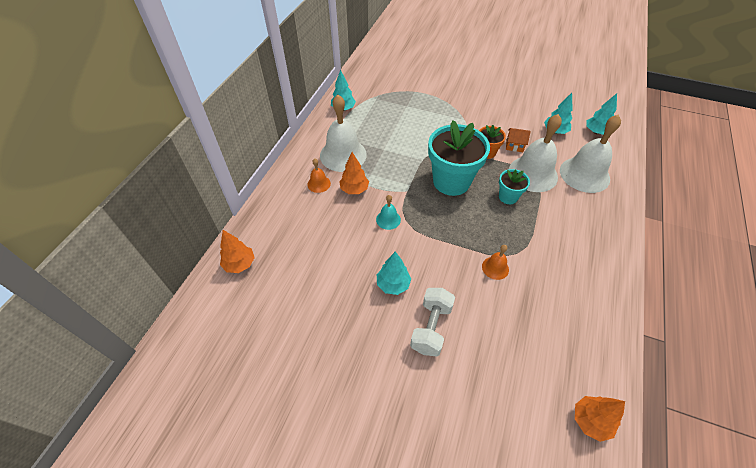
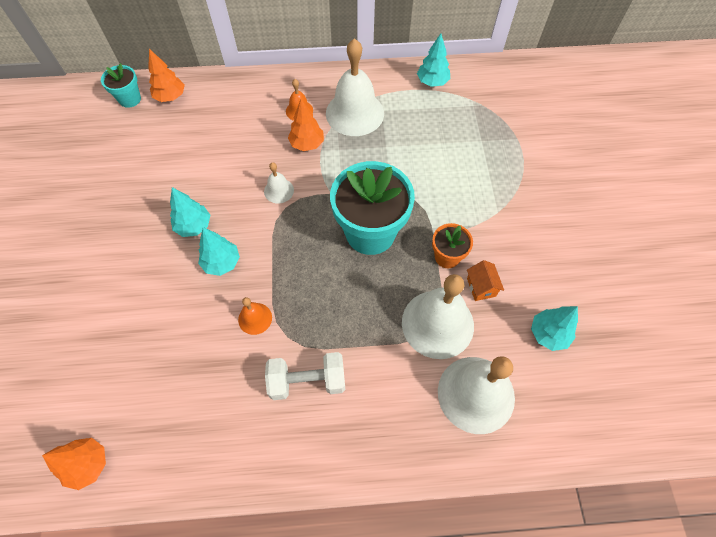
camera: 65 degrees right, 10 degrees up
(388, 219) = (279, 190): turquoise bell -> white bell
(431, 328) = (153, 278): white dumbbell -> white dumbbell (307, 381)
(508, 197) = (377, 303): turquoise flower pot -> turquoise flower pot (130, 99)
(596, 132) = (587, 395): turquoise tree -> turquoise tree (221, 263)

